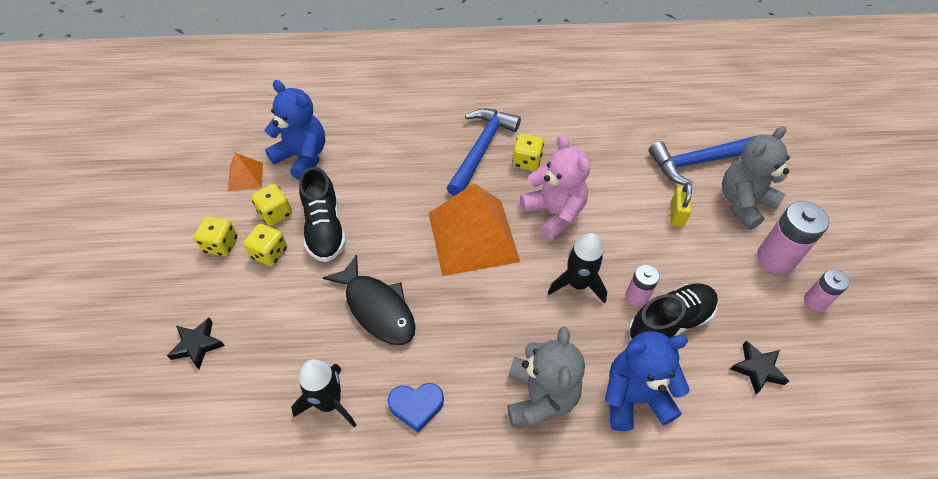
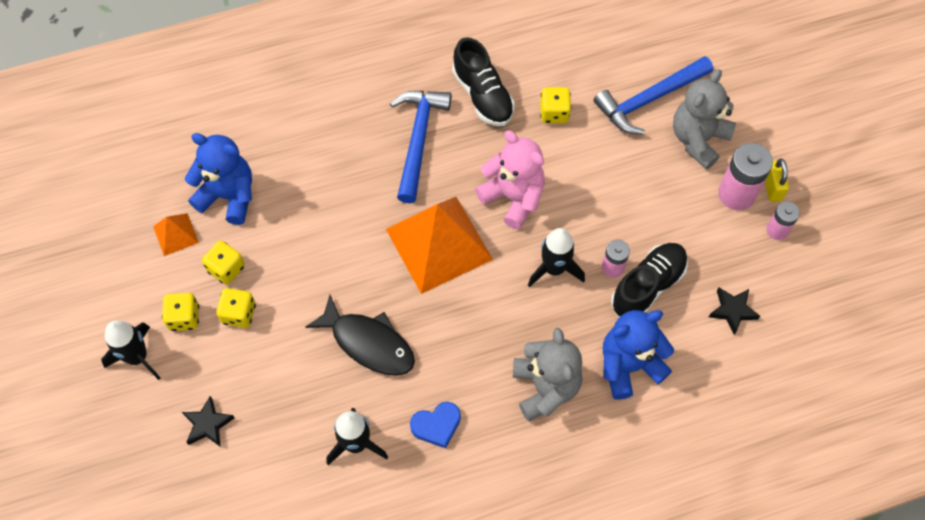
camera: 15 degrees left, 10 degrees up
(164, 268) = (137, 357): none -> black rocket
(324, 228) = (284, 273): black shoe -> black shoe (483, 95)
(526, 161) = (470, 143): yellow dice -> yellow dice (554, 113)
(676, 214) = (635, 169): yellow padlock -> yellow padlock (772, 187)

